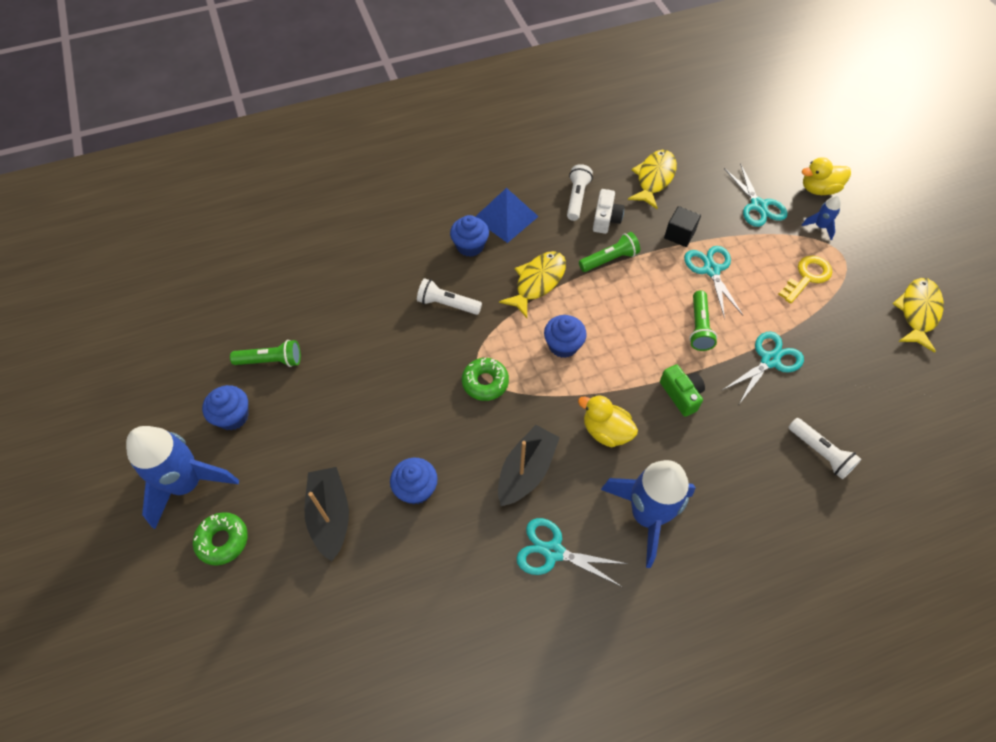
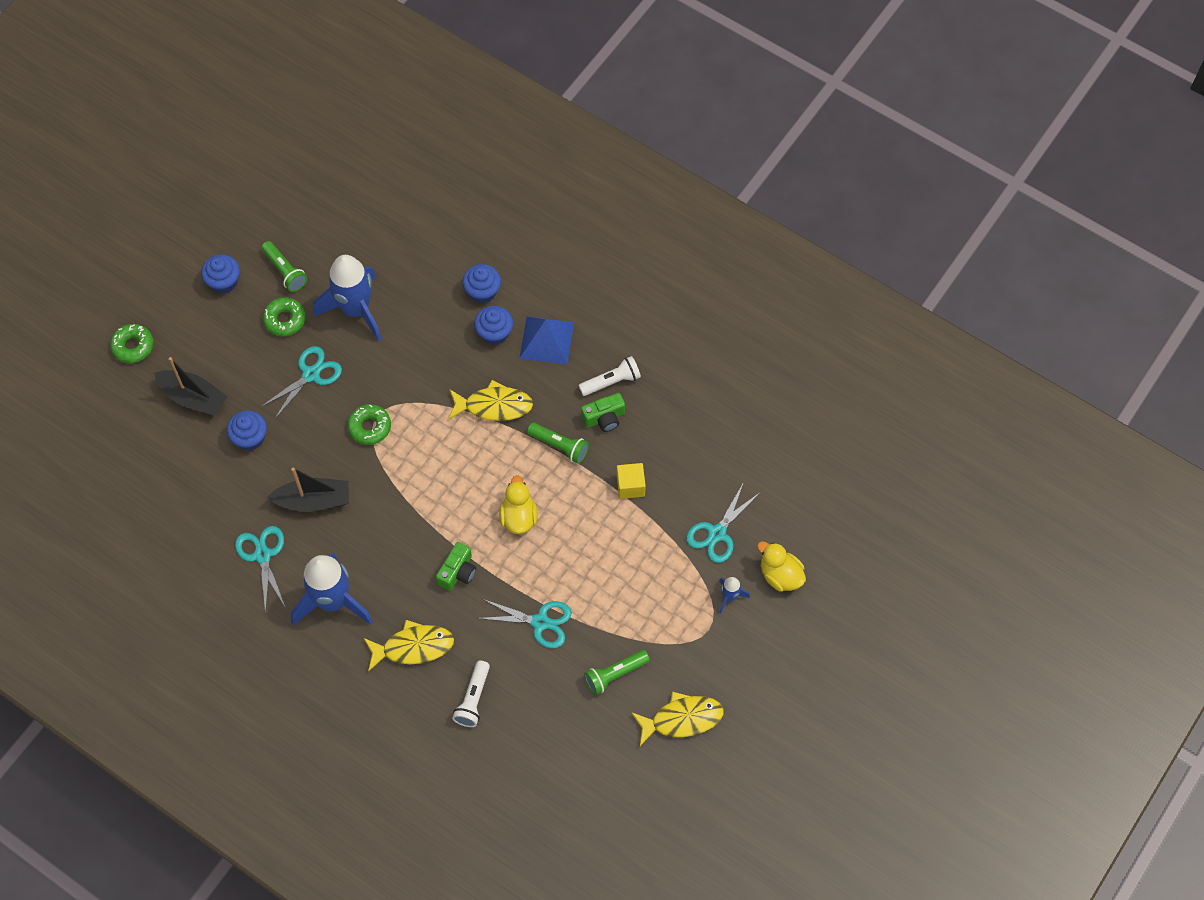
camera: 55 degrees right, 5 degrees up
(187, 484) = (156, 294): blue rocket -> blue rocket (355, 310)
(319, 388) = (285, 320): none -> green donut
(330, 516) = (193, 398): black boat -> black boat turned 75 degrees clockwise
(447, 304) = (423, 355): white flashlight -> none
(563, 345) = (444, 461): blue cupcake -> blue cupcake (482, 291)
(605, 219) = (604, 418): white camera -> green camera
(606, 431) = (385, 536): yellow duck -> yellow duck (518, 517)
(654, 178) = (685, 430): yellow fish -> yellow fish (413, 647)
(679, 234) = (630, 486): black cube -> yellow cube
(699, 327) = (536, 552): green flashlight -> green flashlight (615, 674)
(711, 270) = (607, 531): turquoise scissors -> turquoise scissors (311, 374)
(807, 277) = (657, 612): yellow key -> none

